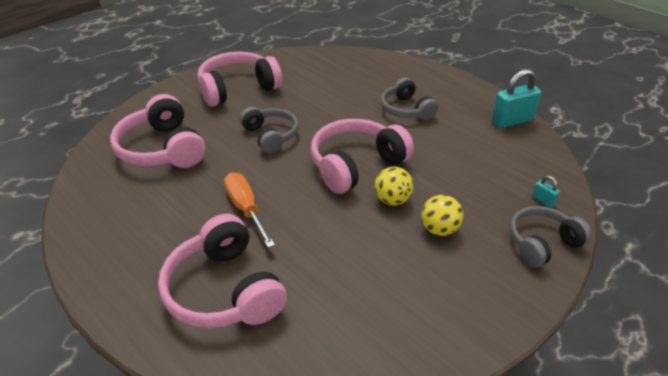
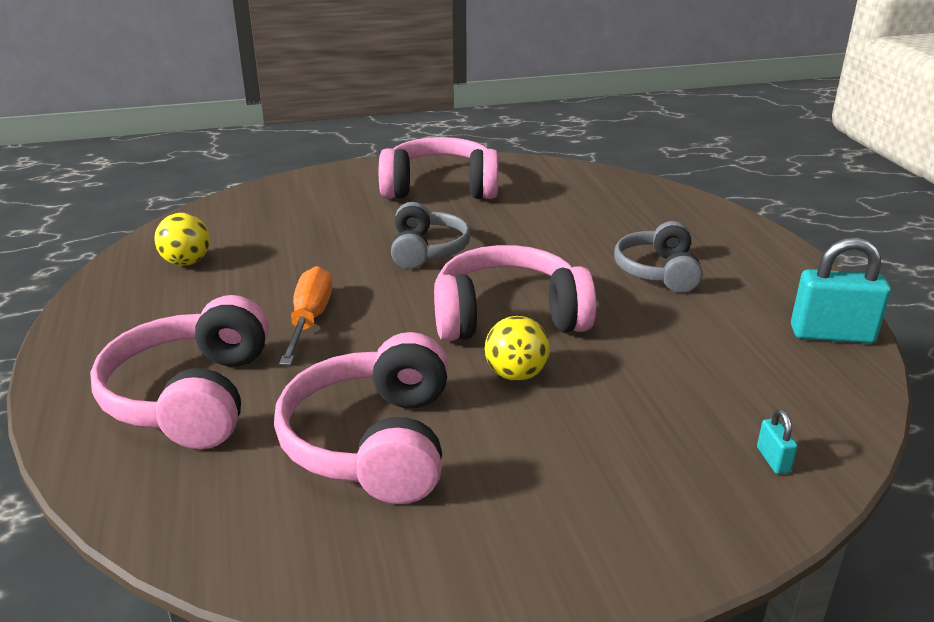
camera: 30 degrees right, 10 degrees down
(162, 149) = (282, 228): pink headphones -> pink headphones (374, 442)
(439, 229) = (549, 435): yellow ball -> yellow ball (186, 262)
(542, 243) = (706, 517): grey headphones -> none

